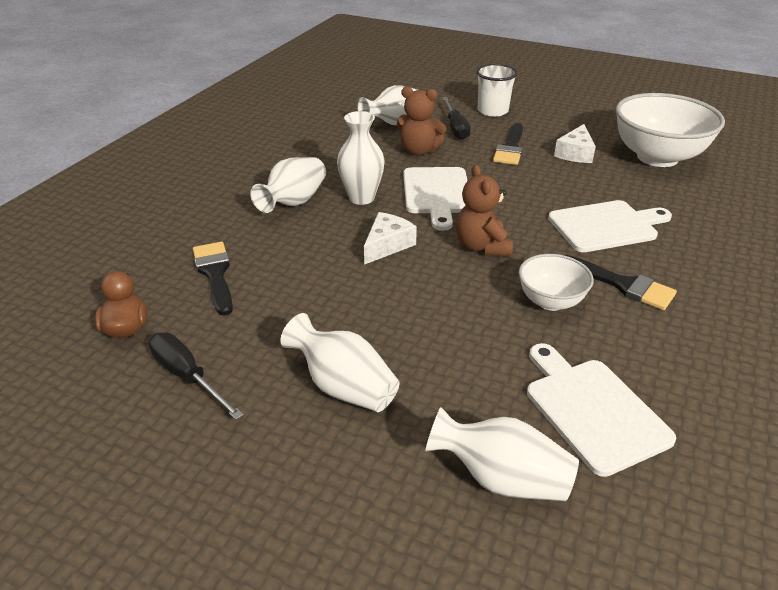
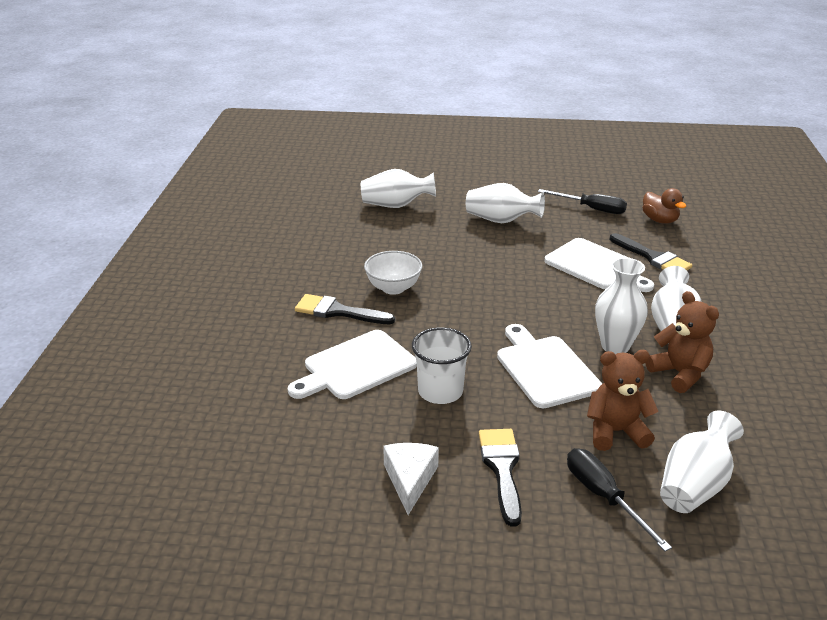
camera: 160 degrees right, 5 degrees down
(387, 245) = (548, 304): white cheese -> none
(482, 246) = (467, 320): brown teddy bear -> brown teddy bear (679, 374)
(492, 111) = (575, 565): white cup -> white cup (440, 391)
(592, 410) = (353, 236): white cutting board -> white cutting board (596, 266)
(657, 157) = (292, 501): white bowl -> none

